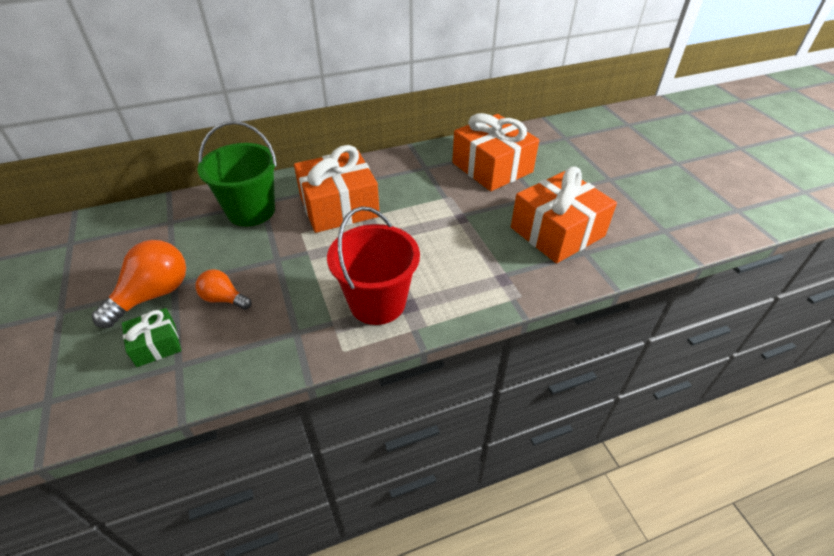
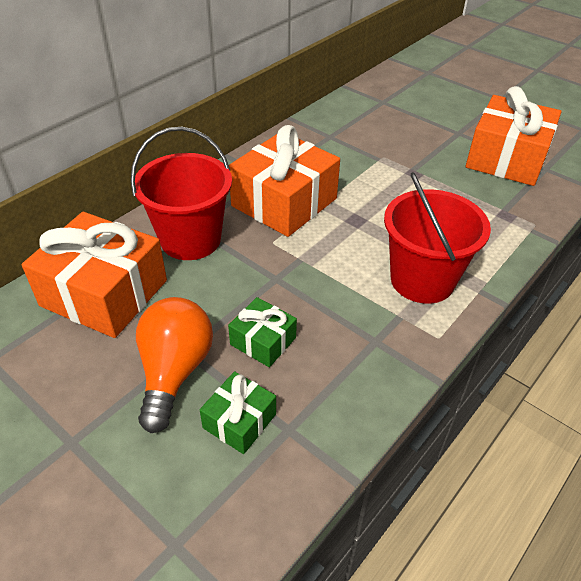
camera: 30 degrees left, 0 degrees up
(224, 299) = (263, 341): orange light bulb -> green gift
(251, 211) = (190, 239): green bucket -> red bucket
(492, 167) = (392, 117): orange gift -> orange gift (104, 293)

